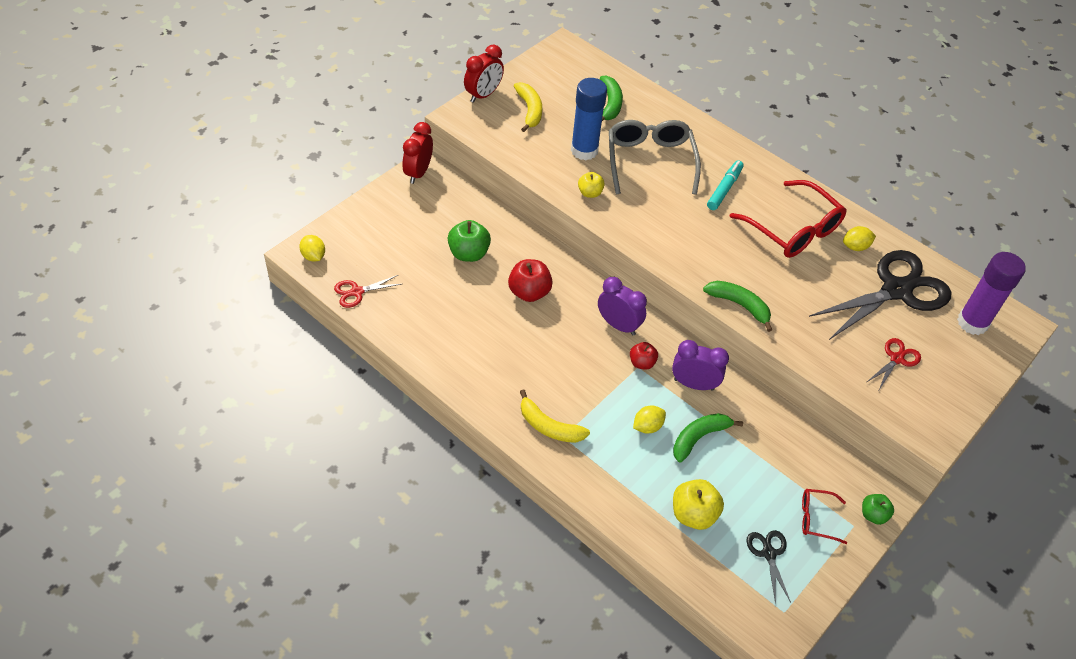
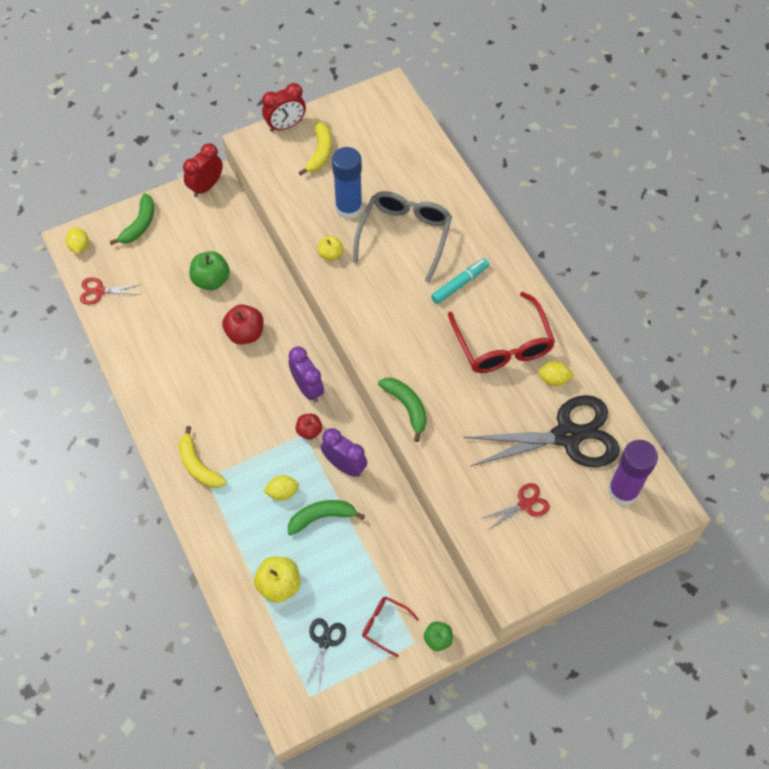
camera: 25 degrees right, 10 degrees up
(610, 104) = (400, 164): green banana -> green banana (140, 225)

